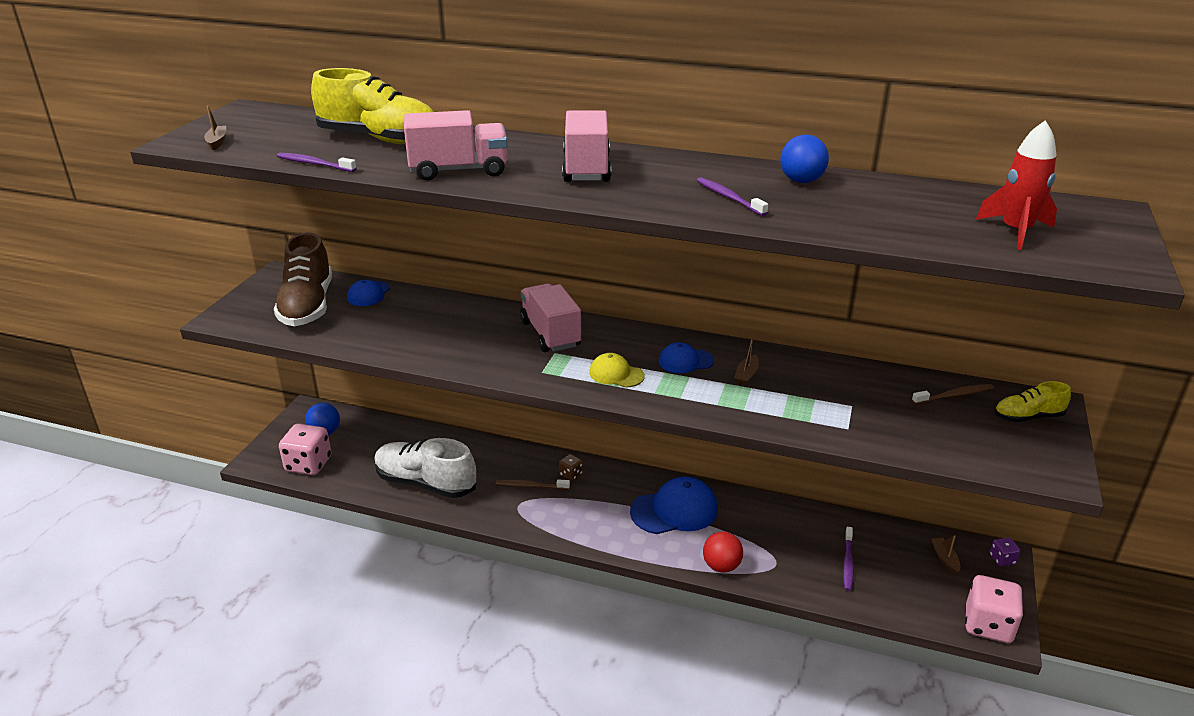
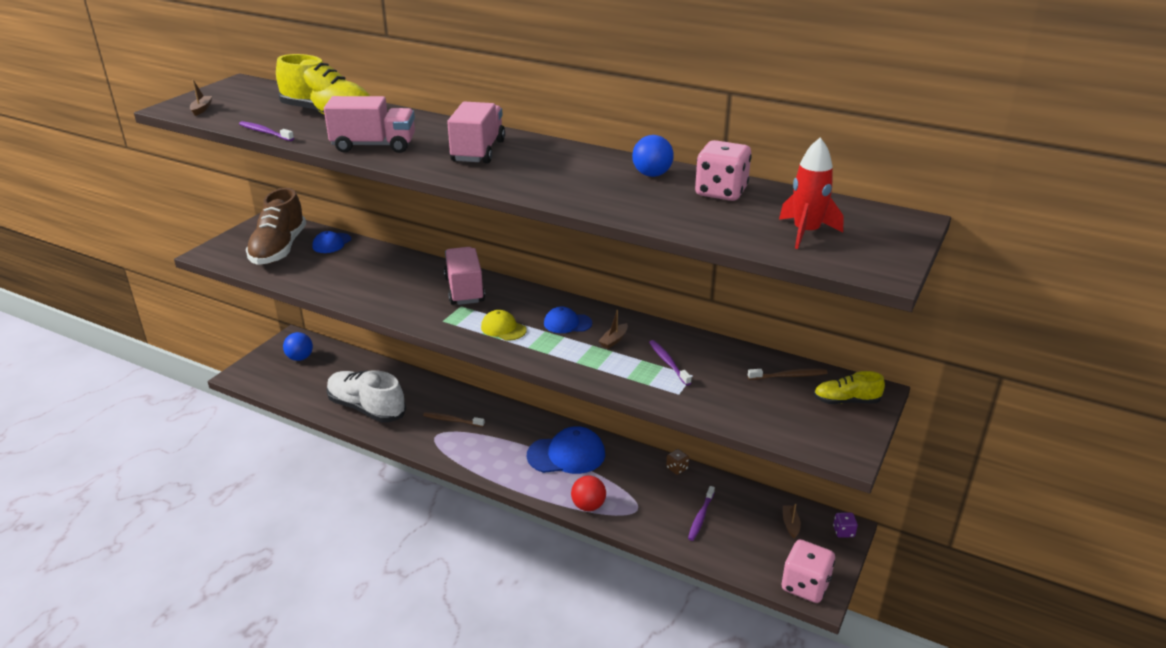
camera: 10 degrees right, 0 degrees up
(308, 464) = (278, 382): pink dice -> pink dice (721, 192)
(571, 474) = (489, 415): brown dice -> brown dice (677, 468)
(729, 197) = (579, 184): purple toothbrush -> purple toothbrush (668, 362)

